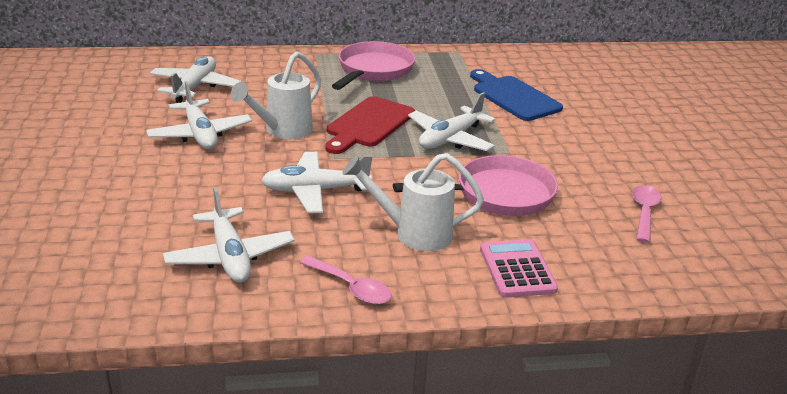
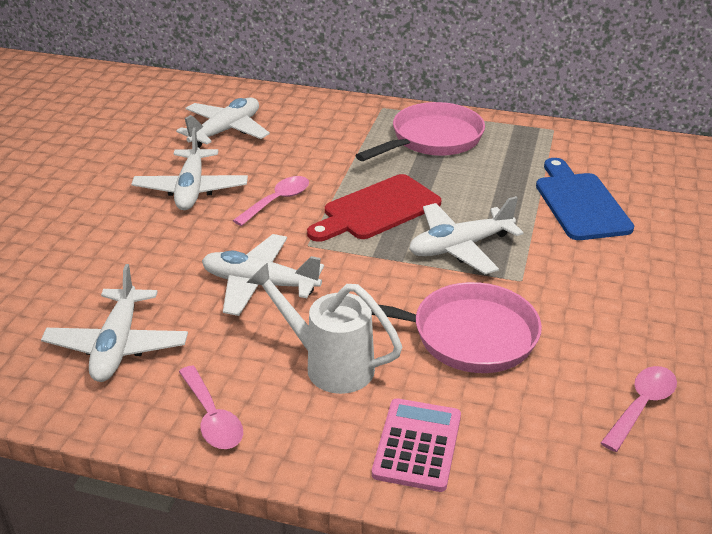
camera: 25 degrees right, 5 degrees up
(282, 131) = (277, 201): white watering can -> pink spoon

